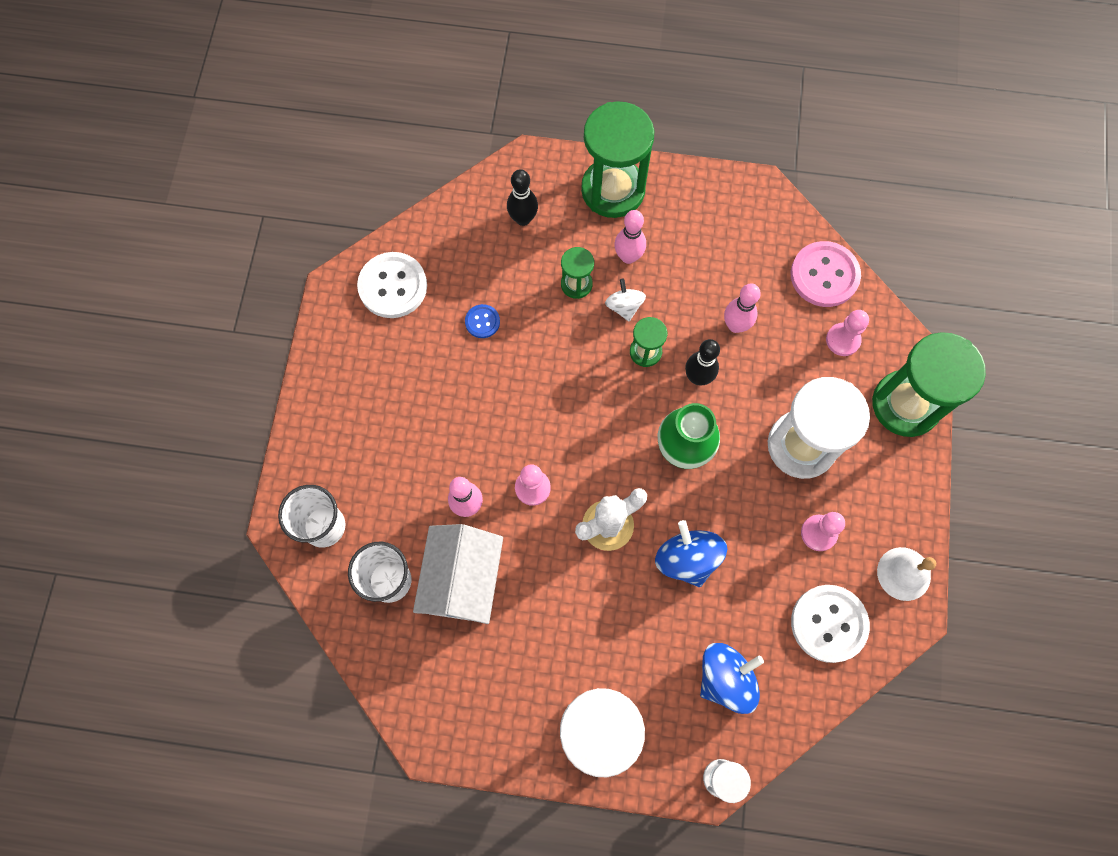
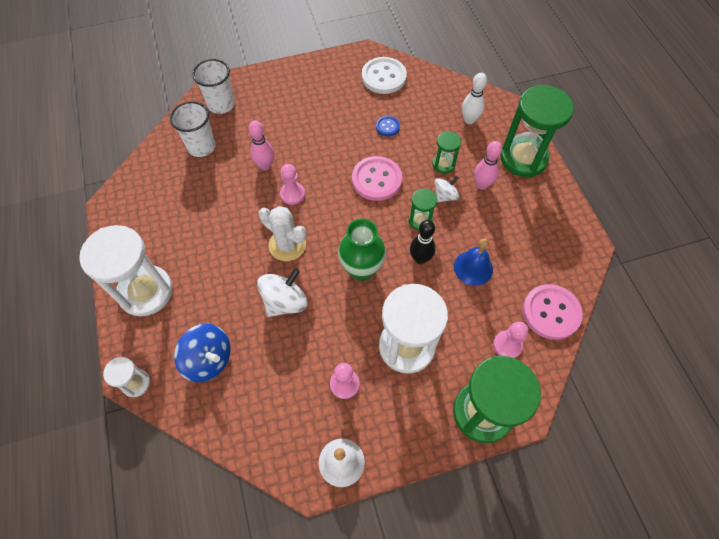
camera: 65 degrees right, 10 degrees down
(463, 580) = (216, 182): white house -> none
(523, 219) = (469, 120): black bowling pin -> white bowling pin
(561, 374) = (376, 180): none -> pink button
(687, 559) = (285, 302): blue spinning top -> white spinning top
(735, 325) = (473, 268): pink bowling pin -> blue bell
(828, 623) = (277, 417): white button -> none

